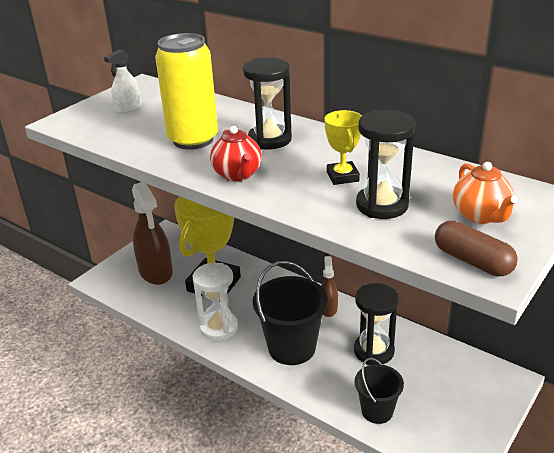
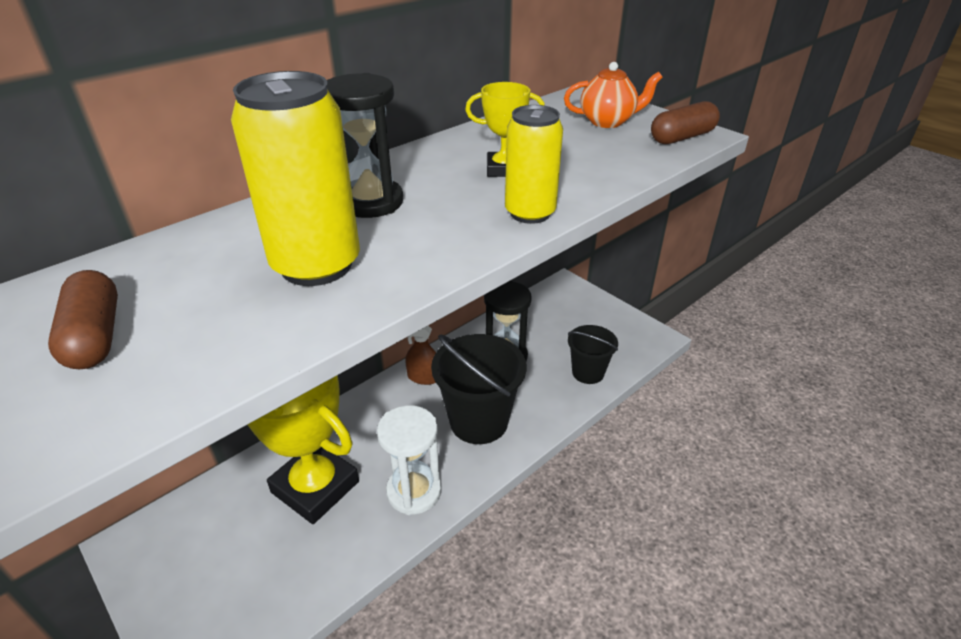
camera: 80 degrees left, 5 degrees up
(128, 108) = (94, 336): white spray bottle -> brown capsule
(156, 272) = (235, 568): brown spray bottle -> none
(237, 175) = (461, 235): red teapot -> none
(276, 195) = (530, 213): none -> yellow can
(382, 205) = (575, 158): black hourglass -> none

